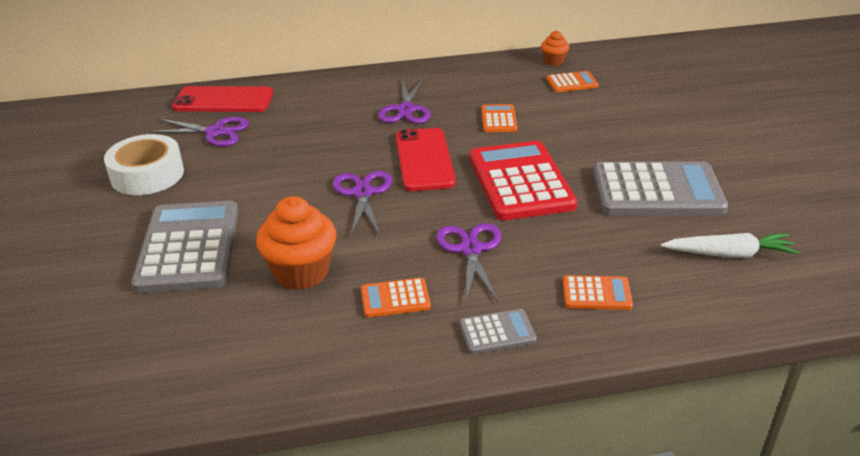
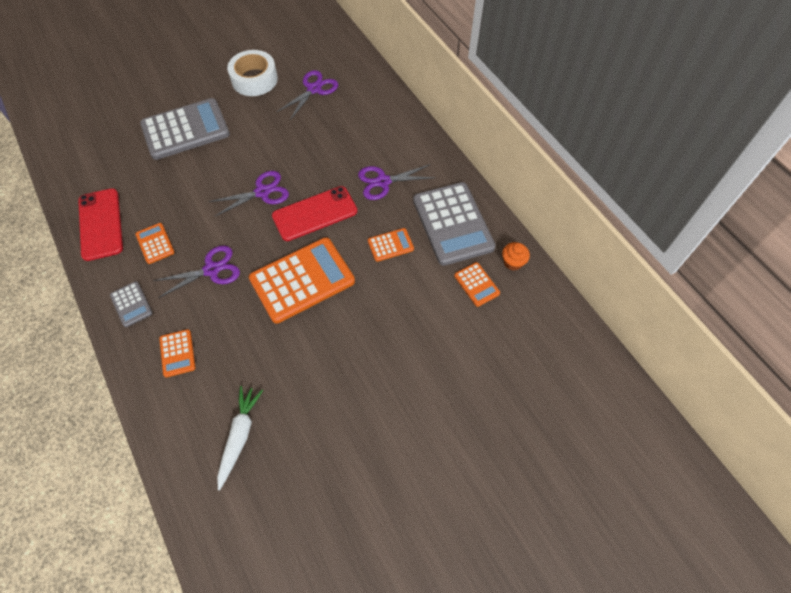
camera: 70 degrees right, 25 degrees up
(215, 132) = (314, 89): purple scissors -> purple scissors turned 135 degrees counterclockwise
(223, 100) = (357, 76): red phone -> red phone (101, 224)
(301, 272) = (172, 190): orange cupcake -> none
(520, 181) = (302, 280): red calculator -> orange calculator
(657, 191) = (315, 376): grey calculator -> grey calculator (453, 224)
(728, 254) = (239, 436): white carrot -> white carrot turned 150 degrees counterclockwise

